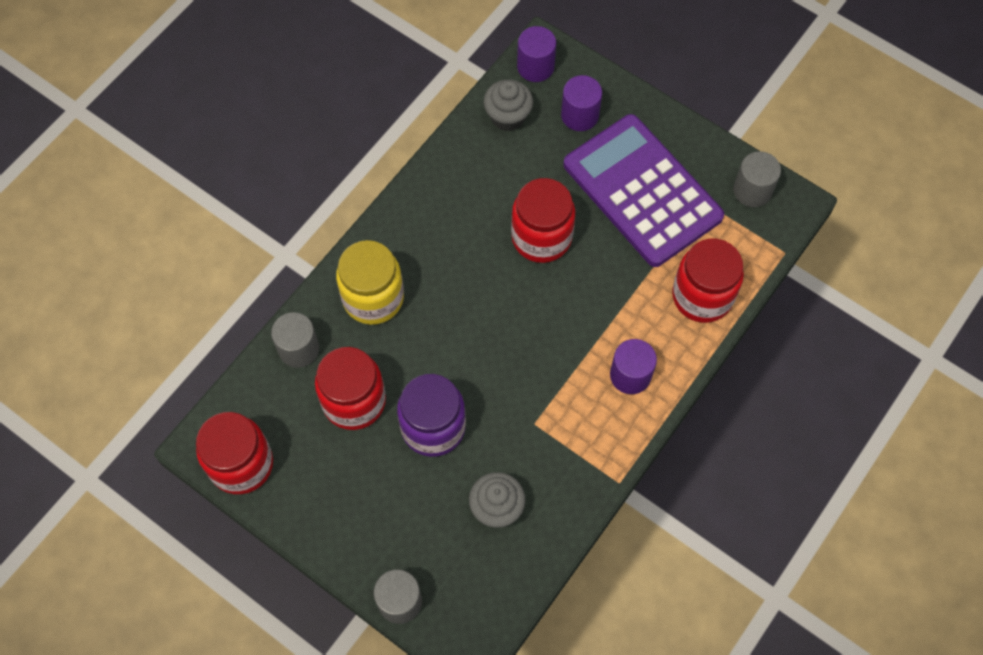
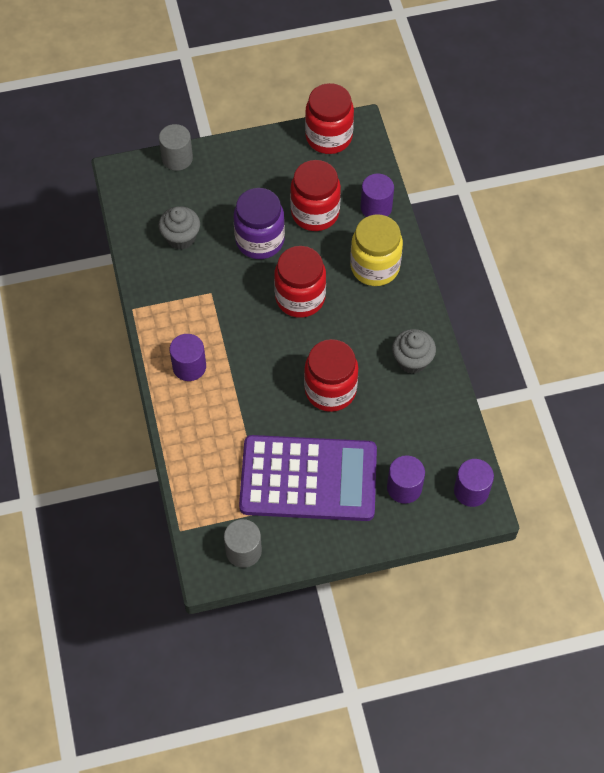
camera: 130 degrees right, 5 degrees down
(299, 349) = (376, 207): grey cylinder -> purple cylinder
(508, 117) = (443, 440): grey cupcake -> grey cupcake (412, 361)
(702, 296) = (199, 451): red jar -> red jar (300, 298)

